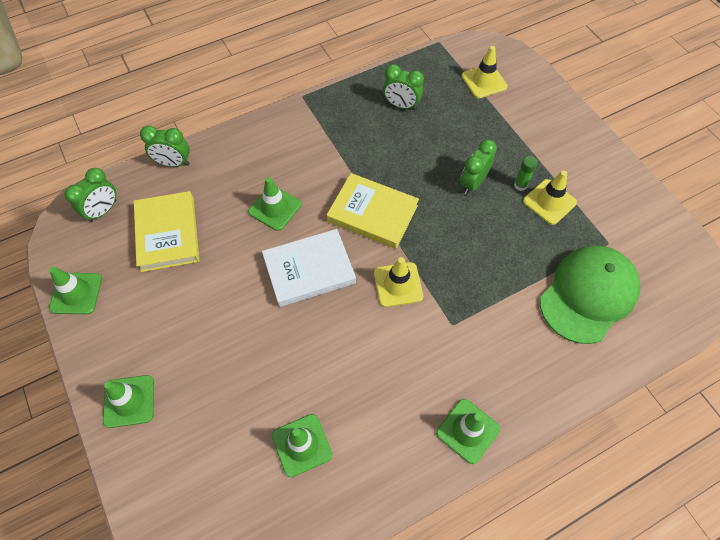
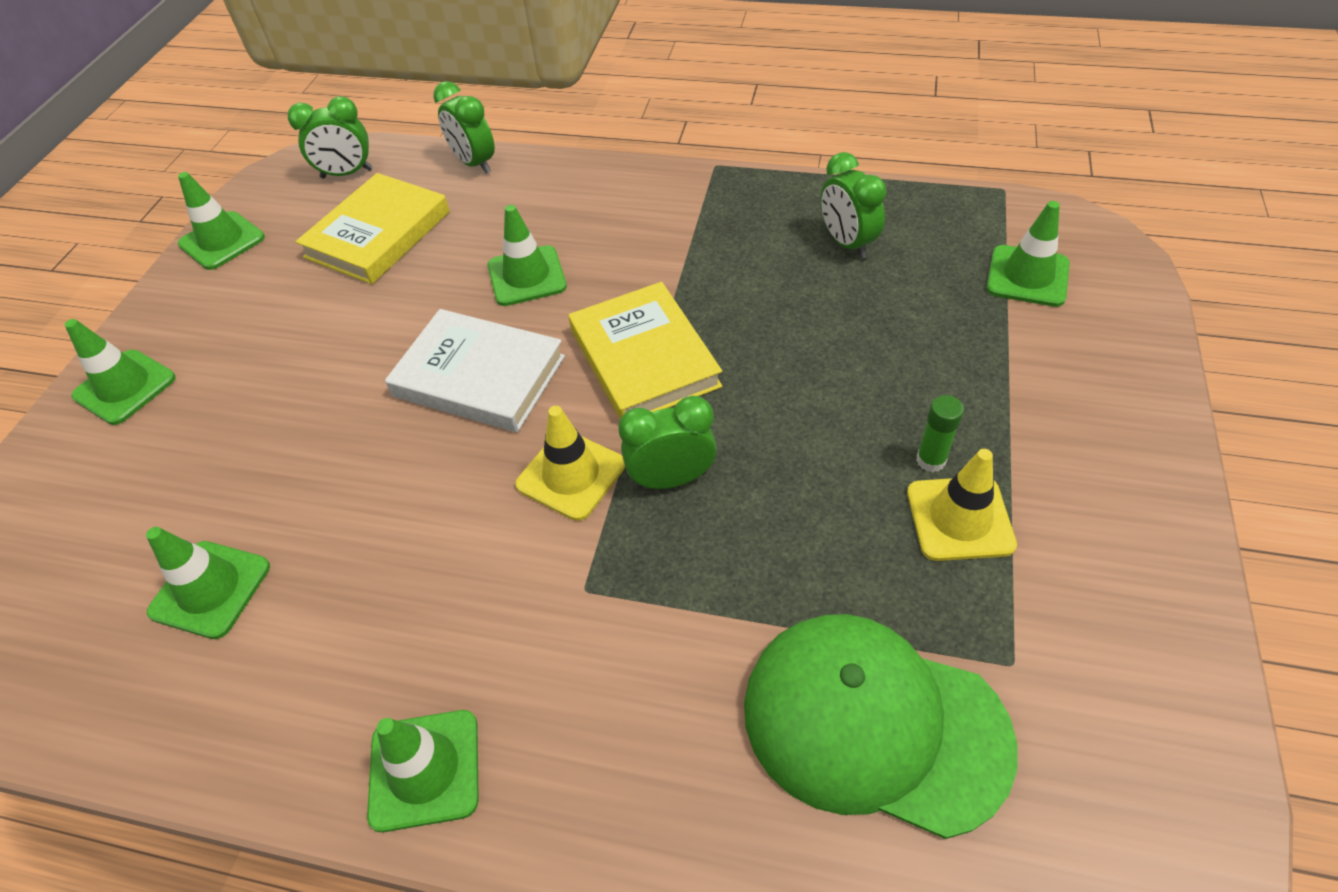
camera: 45 degrees right, 10 degrees down
(473, 183) = (847, 408): green clock -> green clock (671, 479)
(484, 81) = (1027, 276): yellow traffic cone -> green traffic cone
(588, 295) = (873, 723): green cap -> green cap turned 150 degrees counterclockwise

